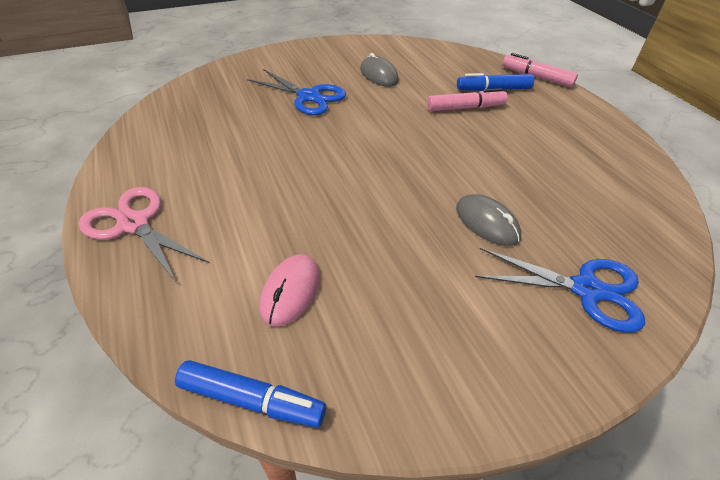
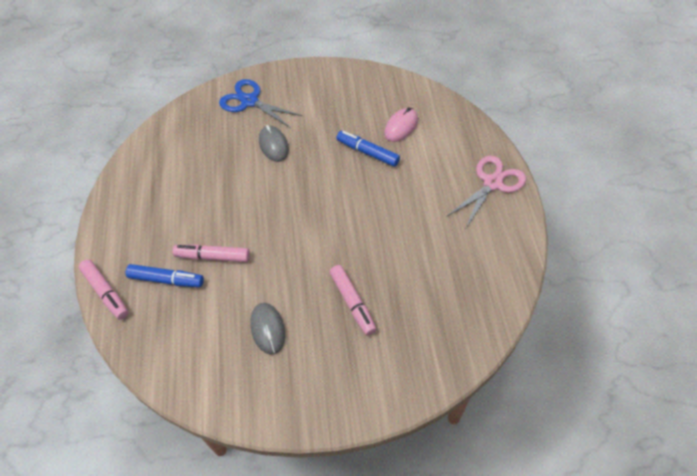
camera: 160 degrees left, 10 degrees up
(134, 224) = (492, 183): pink scissors -> pink scissors turned 105 degrees counterclockwise
(252, 400) = (424, 88): blue marker -> blue marker (368, 152)
(308, 97) = (352, 302): blue scissors -> pink marker

